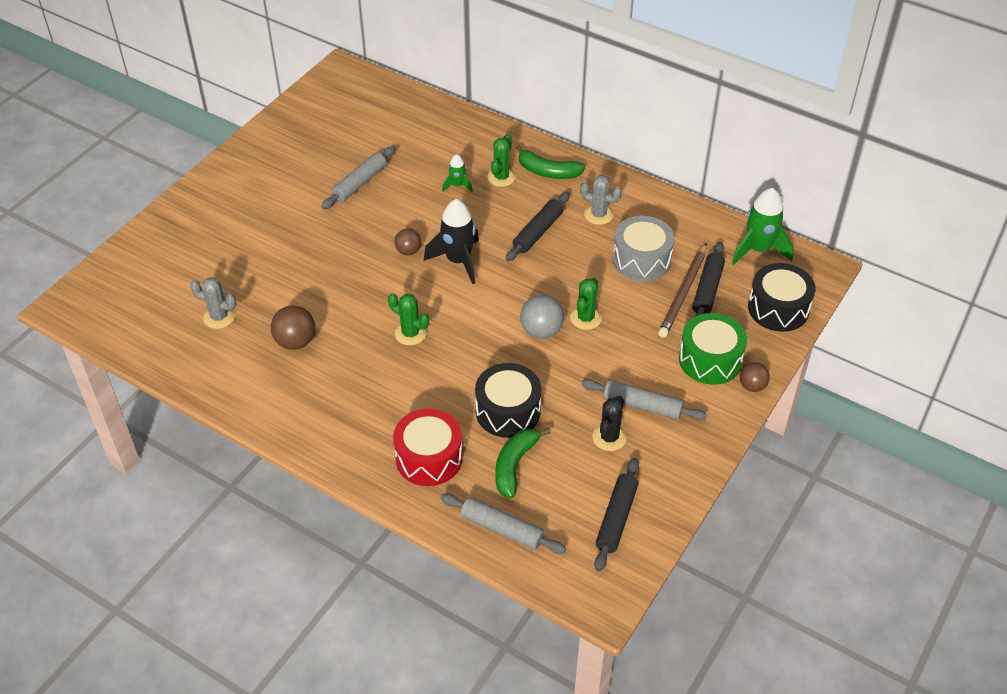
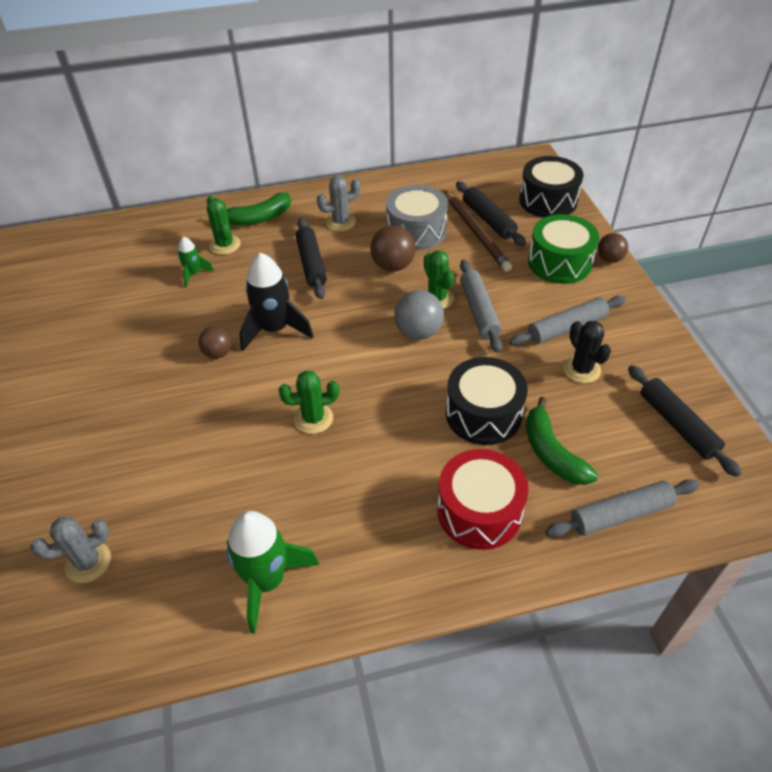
camera: 45 degrees left, 0 degrees up
(295, 342) = (209, 516): brown ball -> brown ball (393, 266)
(360, 183) = (94, 330): grey rolling pin -> grey rolling pin (479, 311)
(758, 250) = (481, 174): green rocket -> green rocket (267, 581)

